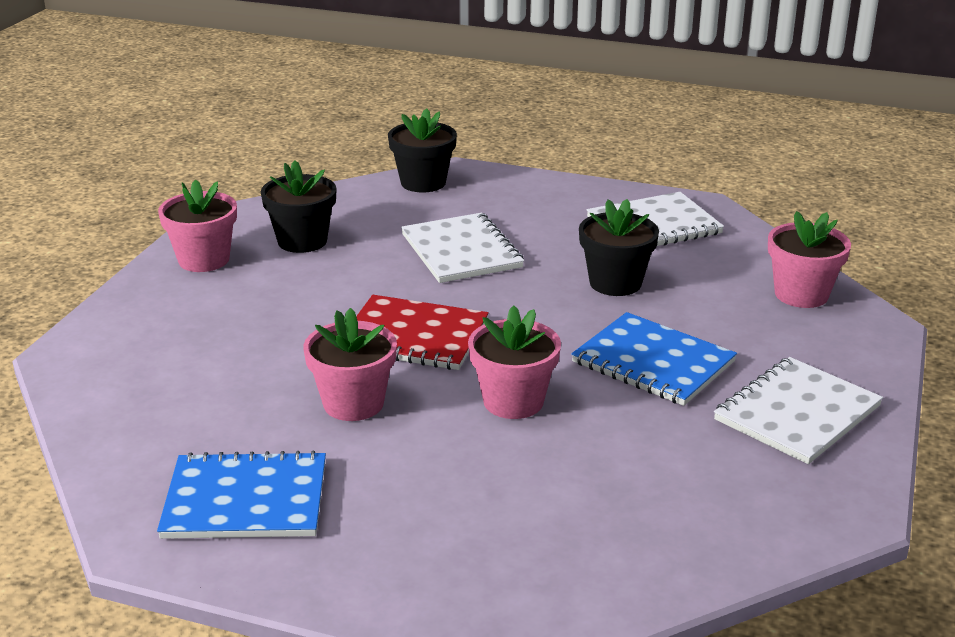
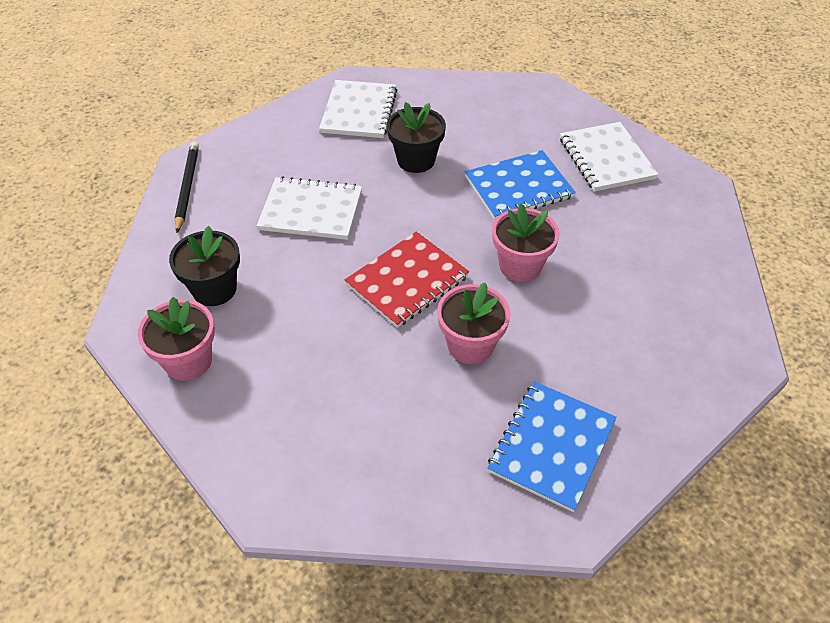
camera: 60 degrees left, 20 degrees up
(423, 182) = (187, 187): black flower pot -> black pencil
(801, 294) = (489, 96): pink flower pot -> none

